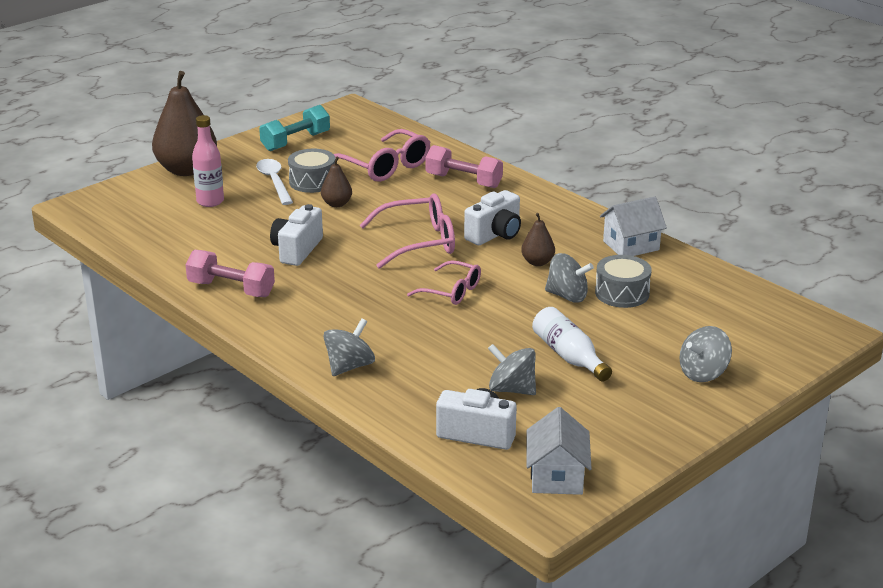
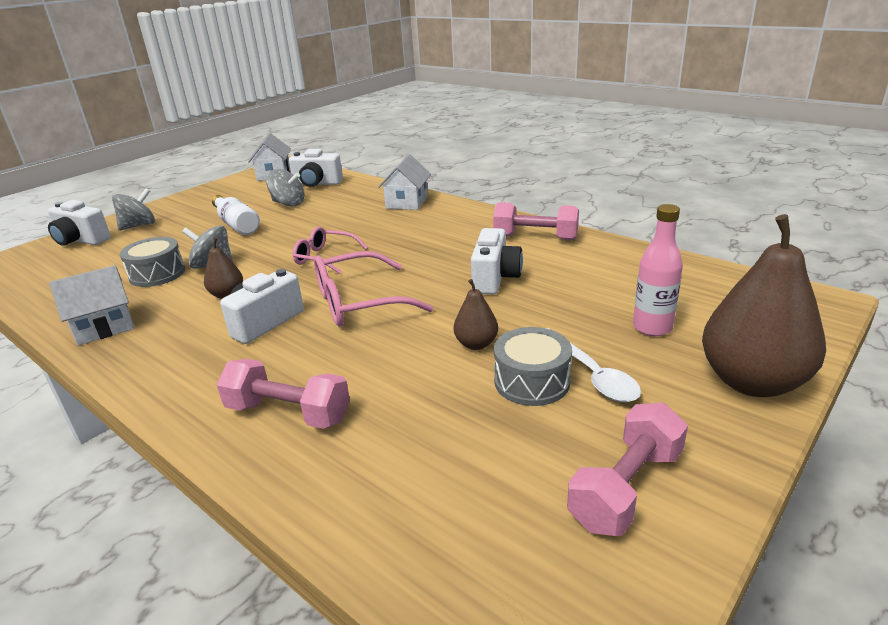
camera: 175 degrees right, 0 degrees up
(295, 142) = (626, 488): turquoise dumbbell -> pink dumbbell
(349, 366) = (407, 202): grey spinning top -> white house
(385, 167) = (423, 432): pink glasses -> none
(759, 356) = (81, 240): none -> white camera

